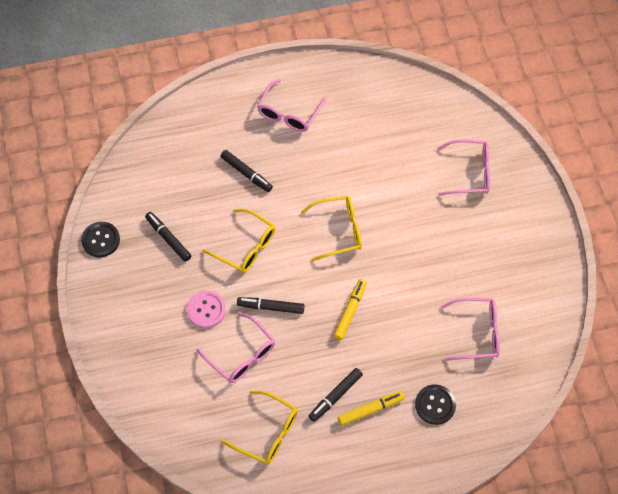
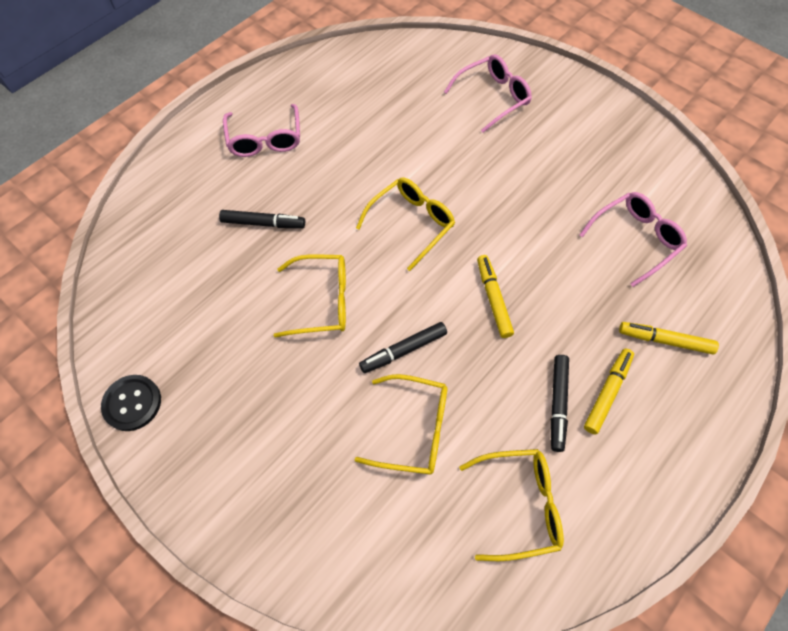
camera: 35 degrees left, 0 degrees up
(168, 238) = (221, 348): black marker -> none
(206, 310) = (330, 403): pink button -> none
(242, 355) = (414, 429): pink glasses -> yellow glasses
(435, 405) = (665, 340): black button -> yellow marker

